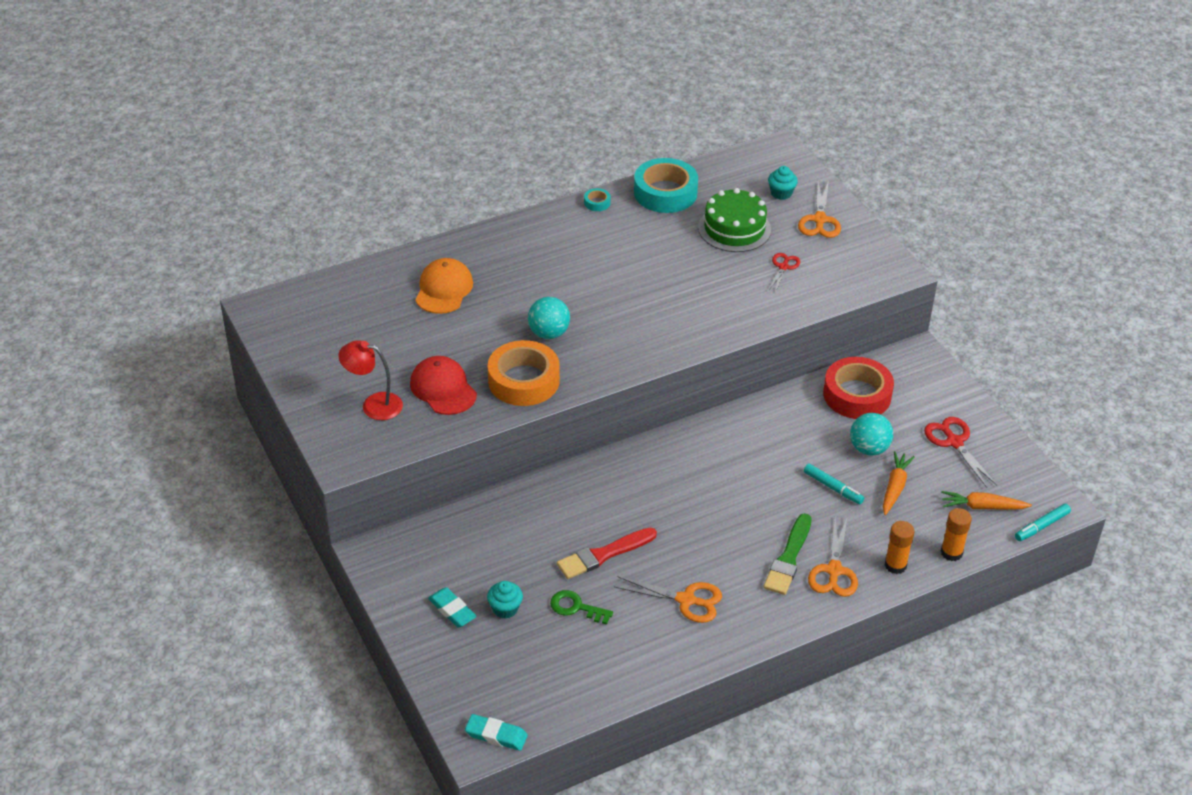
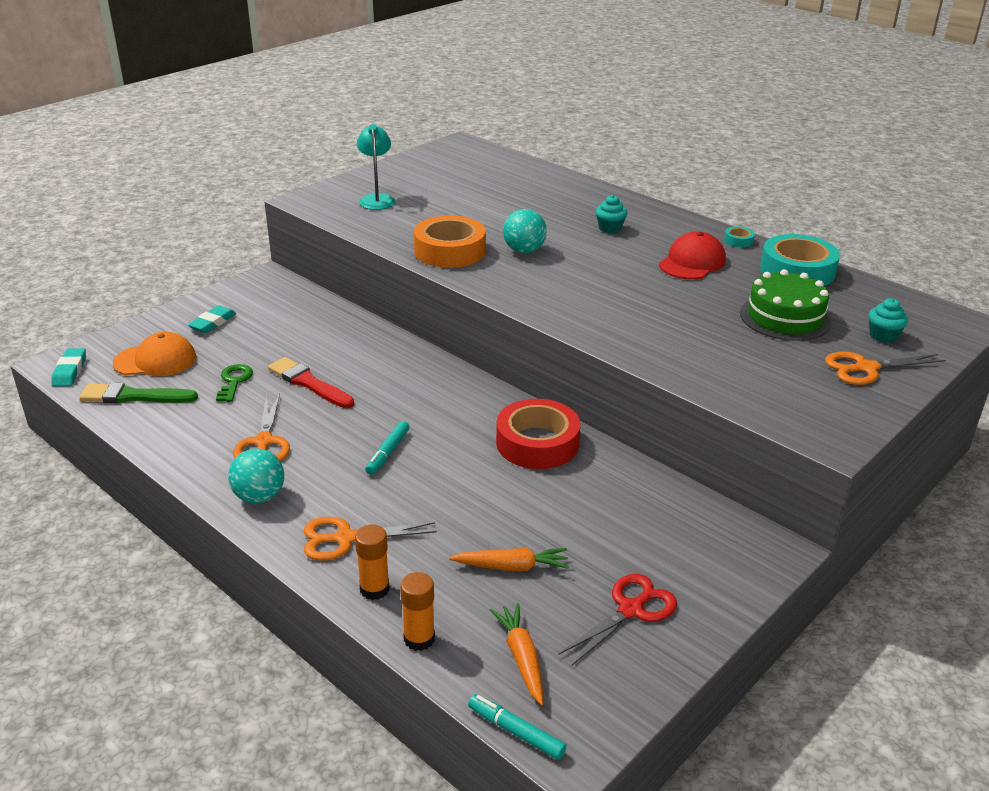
camera: 70 degrees right, 10 degrees down
(374, 405) = (377, 199): red lamp -> turquoise lamp
(443, 389) = (415, 220): red cap -> red cap (692, 262)
(444, 289) = (543, 198): orange cap -> orange cap (155, 360)
(505, 609) = (222, 346): turquoise cupcake -> turquoise cupcake (610, 228)
(783, 267) = (752, 357): red scissors -> none
(788, 558) = (351, 500): green brush -> green brush (134, 396)
(833, 488) = (482, 515): turquoise marker -> turquoise marker (388, 452)
(857, 395) = (656, 508): red tape -> red tape (537, 443)
(869, 449) = (567, 533): turquoise ball -> turquoise ball (259, 497)

